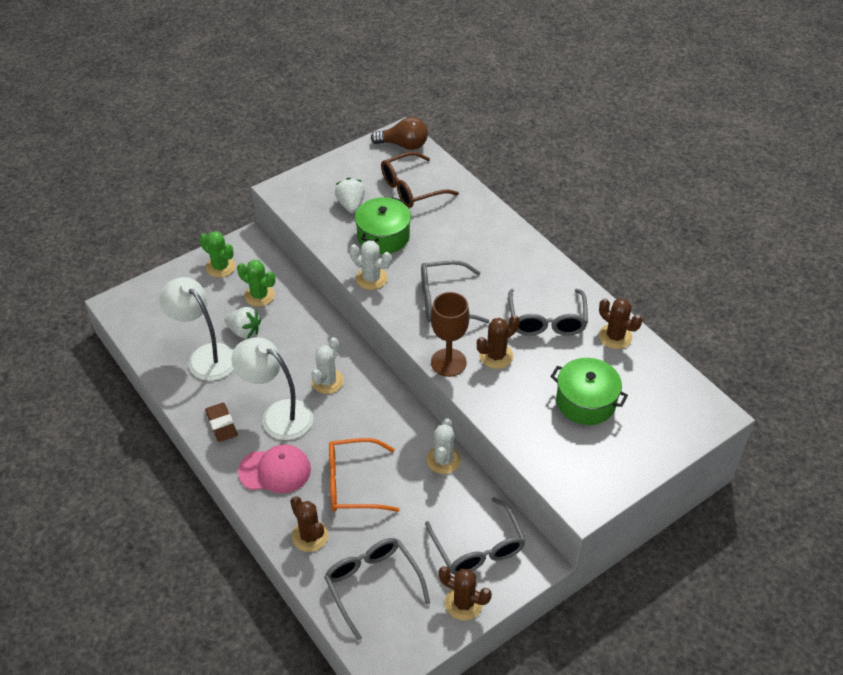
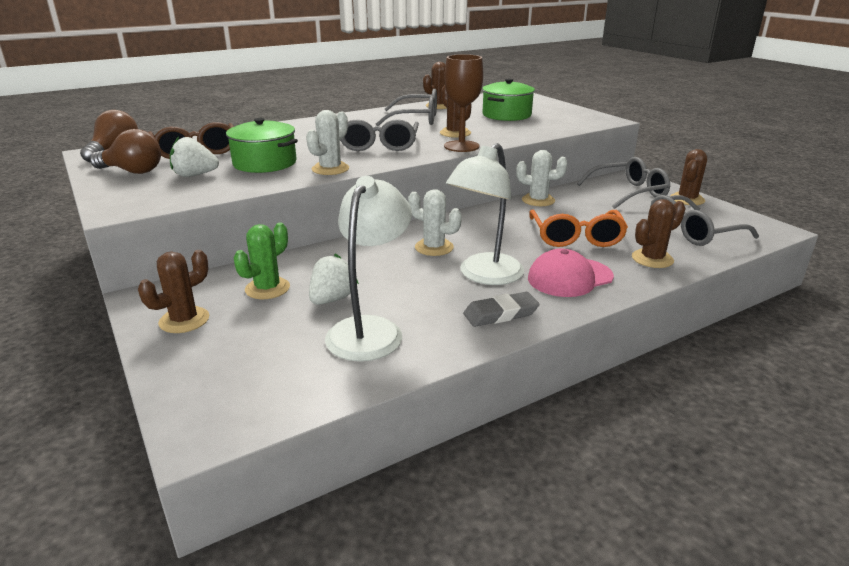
camera: 85 degrees left, 20 degrees down
(205, 356) = (370, 329): white lamp -> white lamp turned 150 degrees clockwise
(220, 267) = (184, 320): green cactus -> brown cactus
(221, 424) = (500, 314): brown eraser -> grey eraser
(275, 470) = (569, 277): pink cap -> pink cap turned 120 degrees counterclockwise
(357, 170) = (132, 171): none -> brown light bulb

